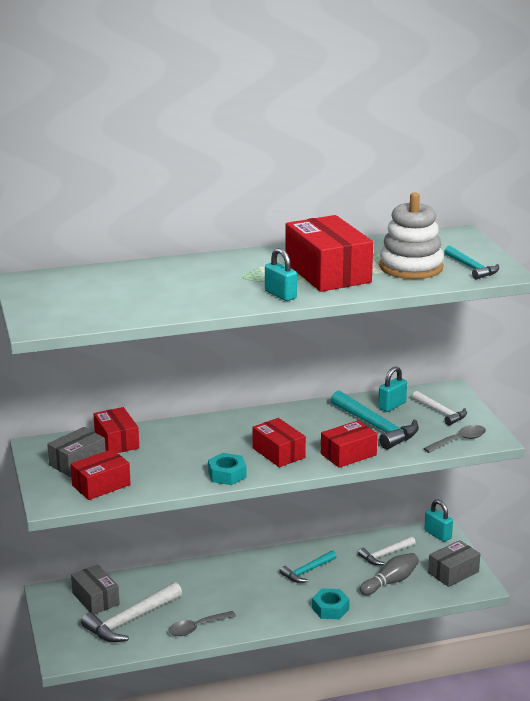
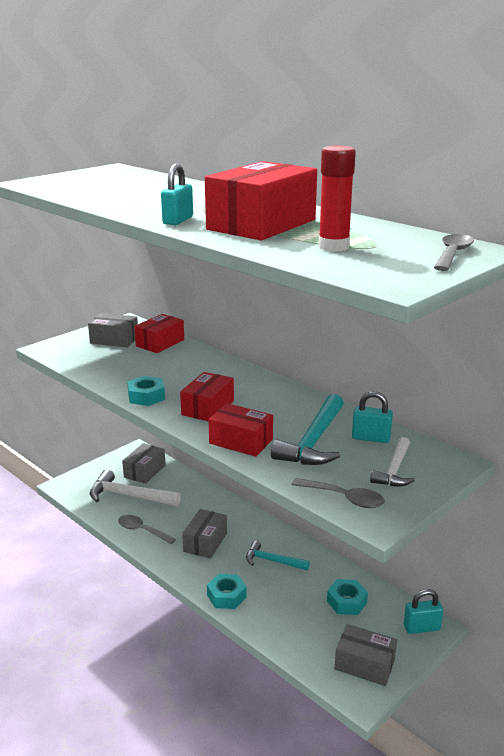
camera: 60 degrees right, 0 degrees up
(101, 485) = (86, 356): red box -> none
(249, 597) = (205, 542): none -> grey box
(385, 555) = (346, 602): white hammer -> turquoise nut
(390, 582) = (304, 621): grey bowling pin -> none
(411, 267) = (333, 247): white stacking toy -> red glue stick
(437, 534) = (421, 628): turquoise padlock -> turquoise padlock turned 60 degrees clockwise
(461, 243) = (452, 254): none -> grey spoon
(472, 268) = (382, 269): turquoise hammer -> none

